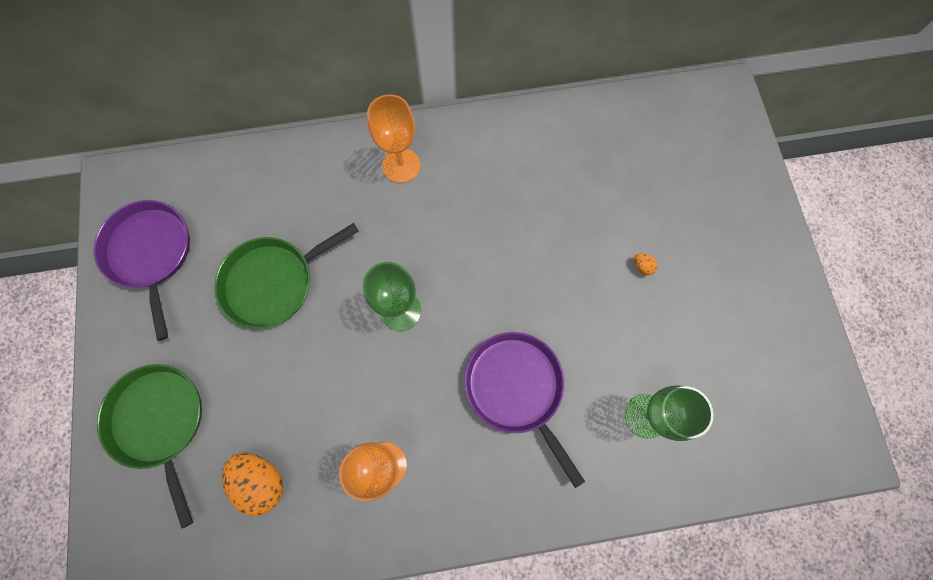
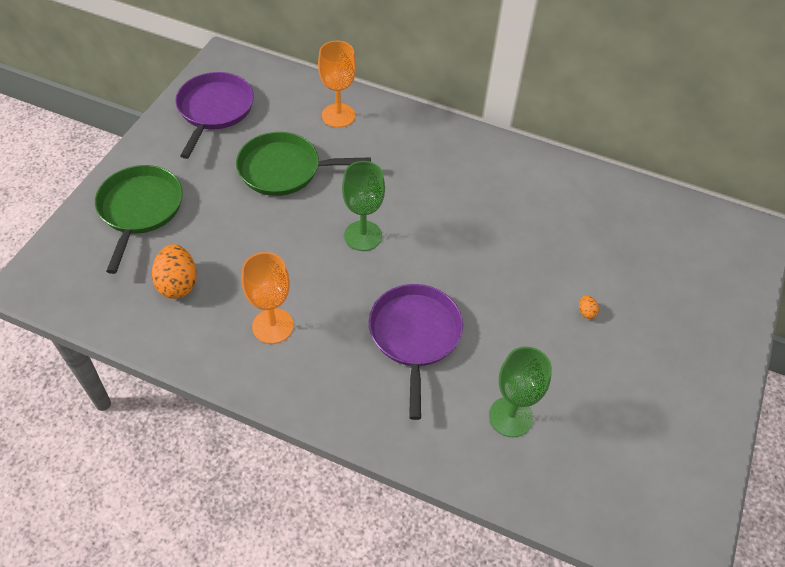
camera: 30 degrees right, 20 degrees down
(401, 165) = (435, 147): orange goblet -> orange goblet (338, 115)

